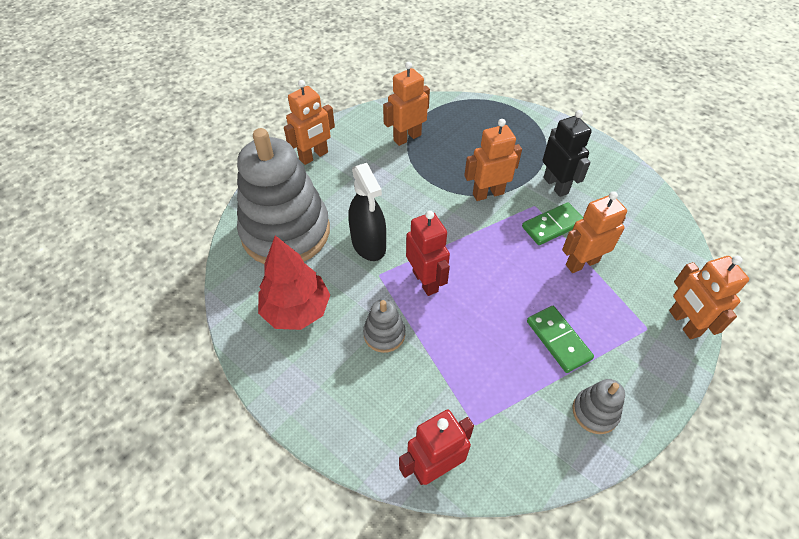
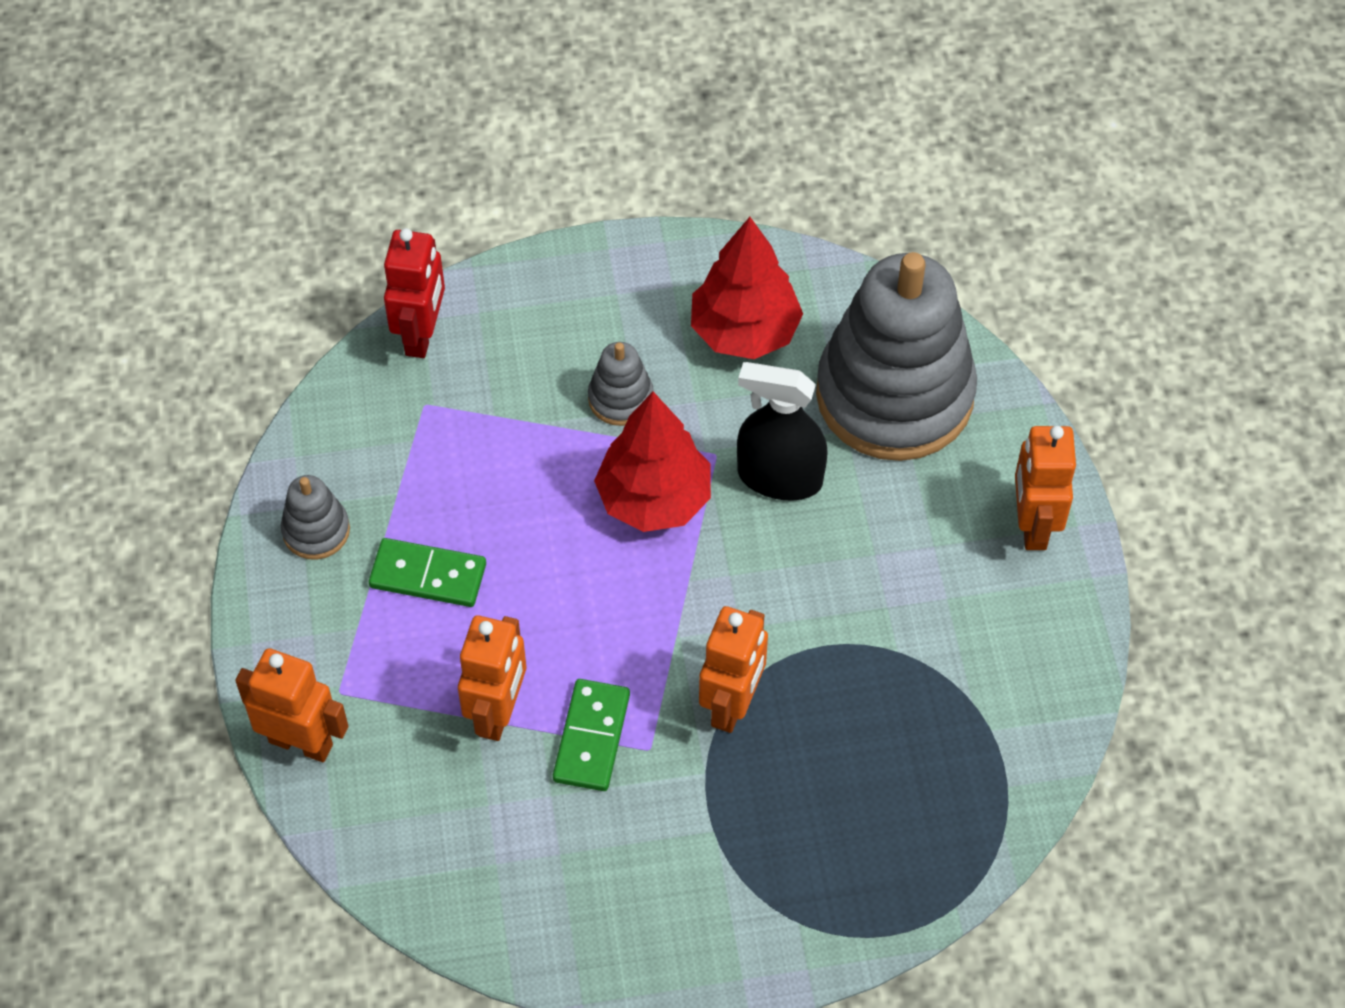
camera: 130 degrees right, 5 degrees up
(407, 137) = (963, 689): orange robot -> none
(425, 281) = (654, 499): red robot -> red tree
(556, 185) = (658, 818): black robot -> none

